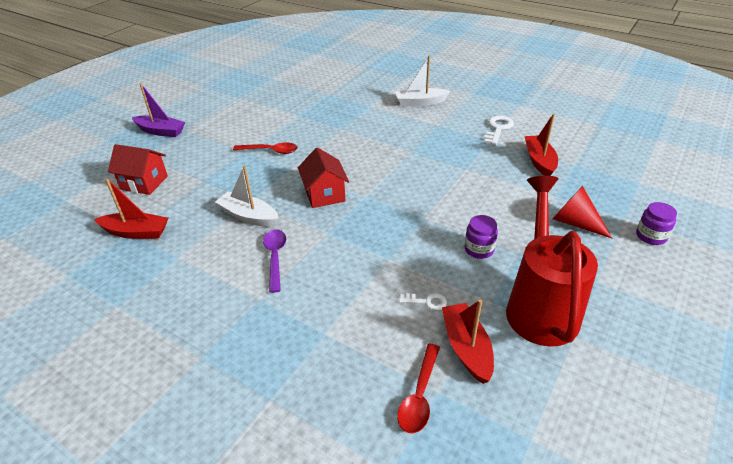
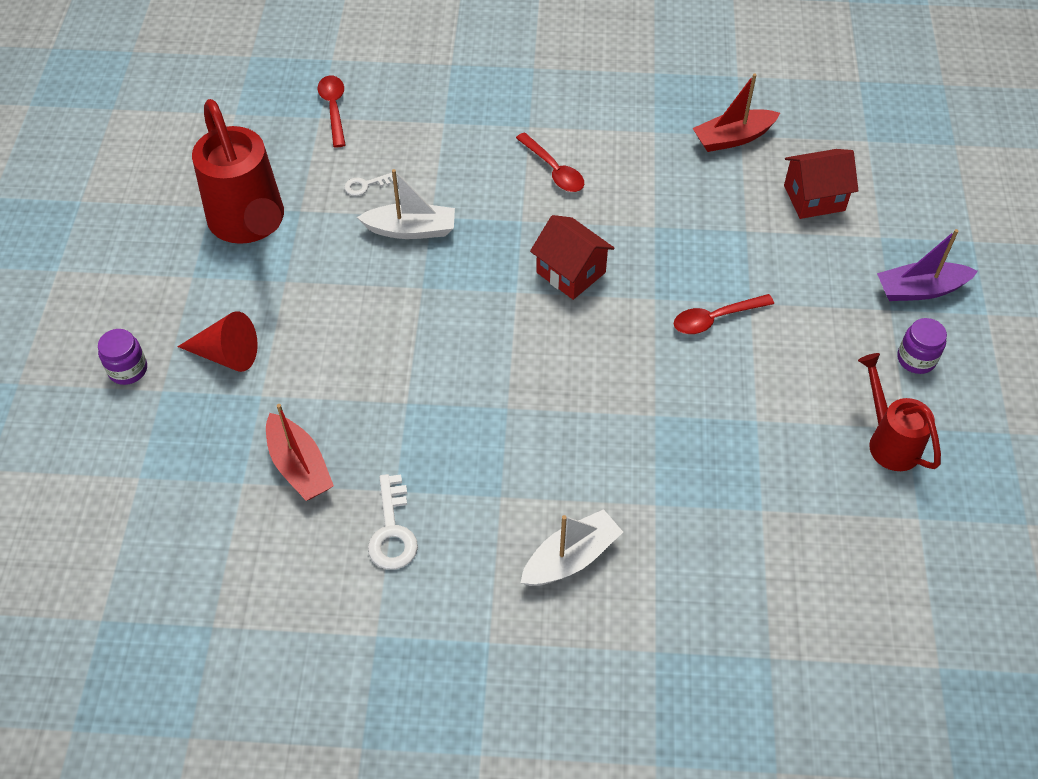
camera: 150 degrees right, 15 degrees up
(248, 216) = (633, 205): white boat -> white boat (411, 230)
(252, 96) = (888, 440): none -> red watering can
(275, 257) = (554, 170): purple spoon -> red spoon
(466, 348) = (309, 158): red boat -> none
(479, 249) = (336, 267): purple jar -> purple jar (916, 359)

